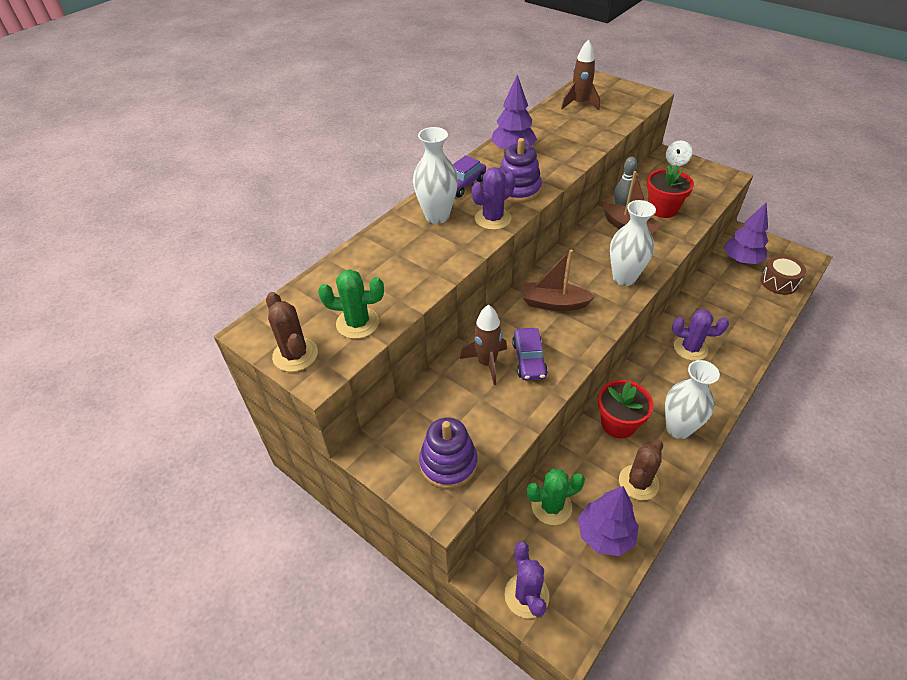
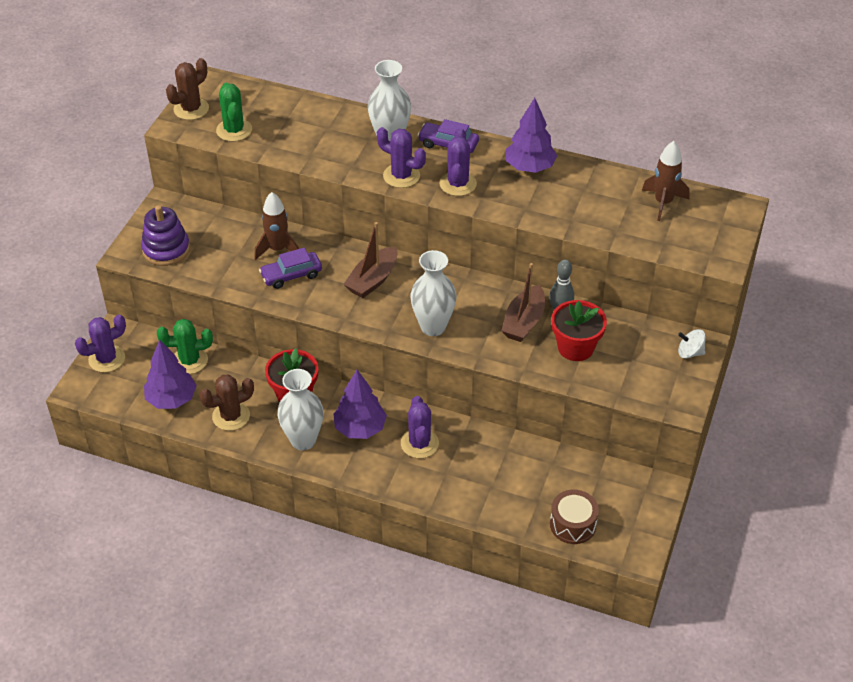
camera: 70 degrees right, 0 degrees up
(518, 189) = (458, 184): purple stacking toy -> purple cactus
(551, 506) = (189, 361): green cactus -> green cactus turned 60 degrees counterclockwise
(554, 303) = (372, 280): brown boat -> brown boat turned 135 degrees counterclockwise
(638, 482) = (231, 416): brown cactus -> brown cactus turned 45 degrees counterclockwise
(741, 260) = (601, 485): purple tree -> purple tree (360, 428)

